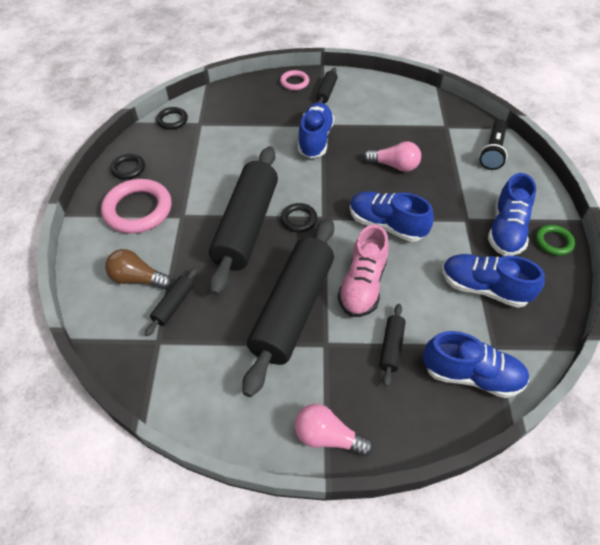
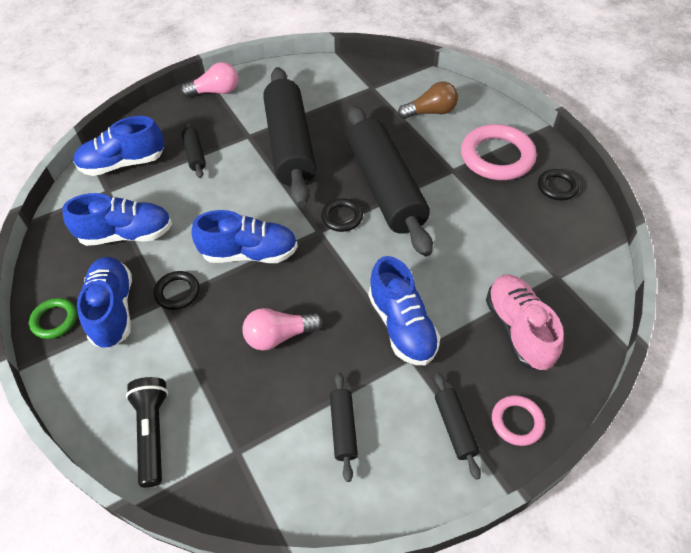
camera: 150 degrees right, 0 degrees up
(172, 120) = (591, 264): black ring -> black ring (177, 292)
(174, 305) = (384, 109): black rolling pin -> black rolling pin (343, 428)
(362, 285) = (242, 187): pink shoe -> pink shoe (518, 329)

